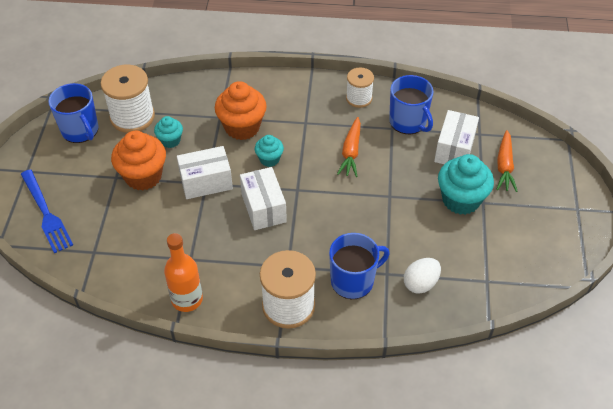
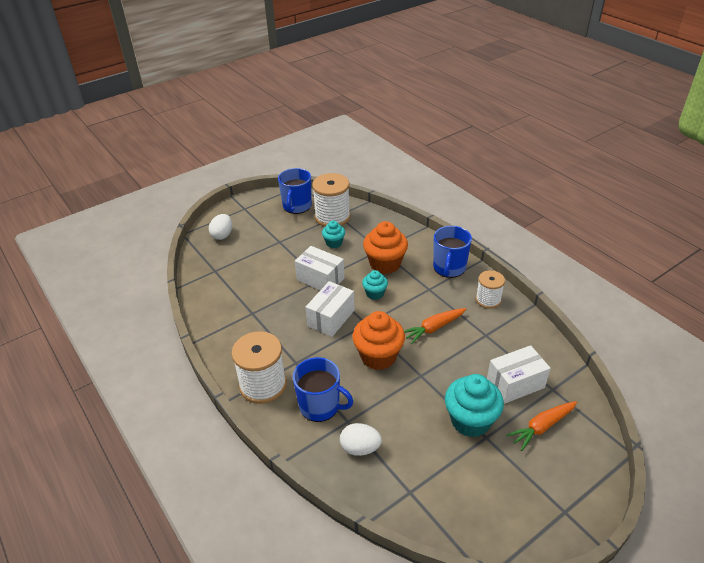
camera: 50 degrees right, 10 degrees down
(46, 213) = (222, 235): blue fork -> white egg
(143, 176) = (293, 251): orange cupcake -> orange cupcake (378, 356)
(187, 299) = (219, 332): orange bottle -> none
(408, 122) = (504, 340): blue mug -> blue mug (449, 268)

